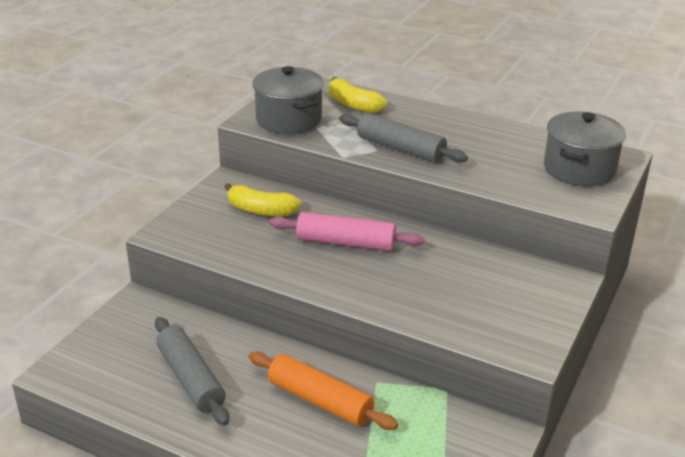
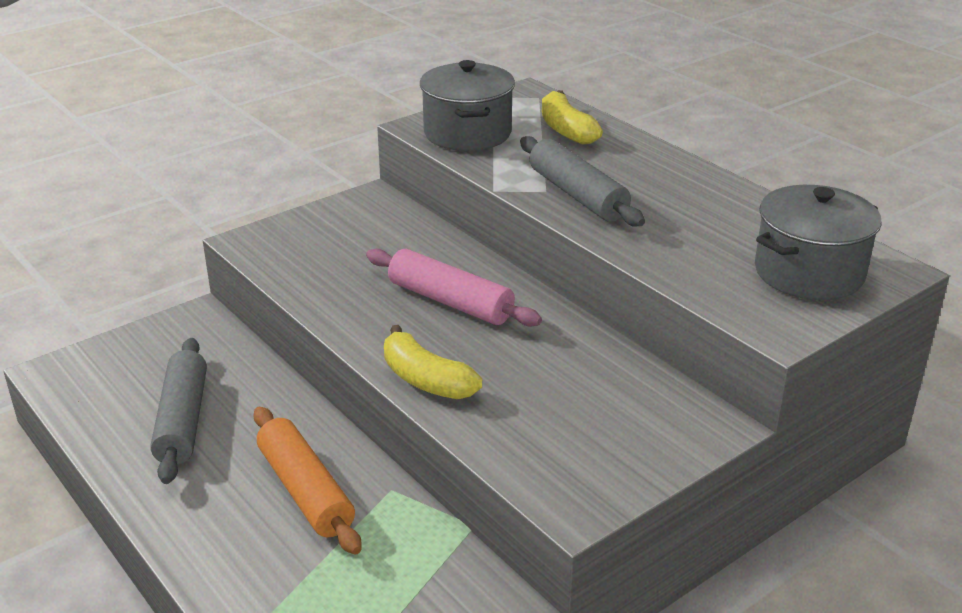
camera: 25 degrees right, 0 degrees up
(261, 210) = (381, 240): yellow banana -> yellow banana (426, 380)

